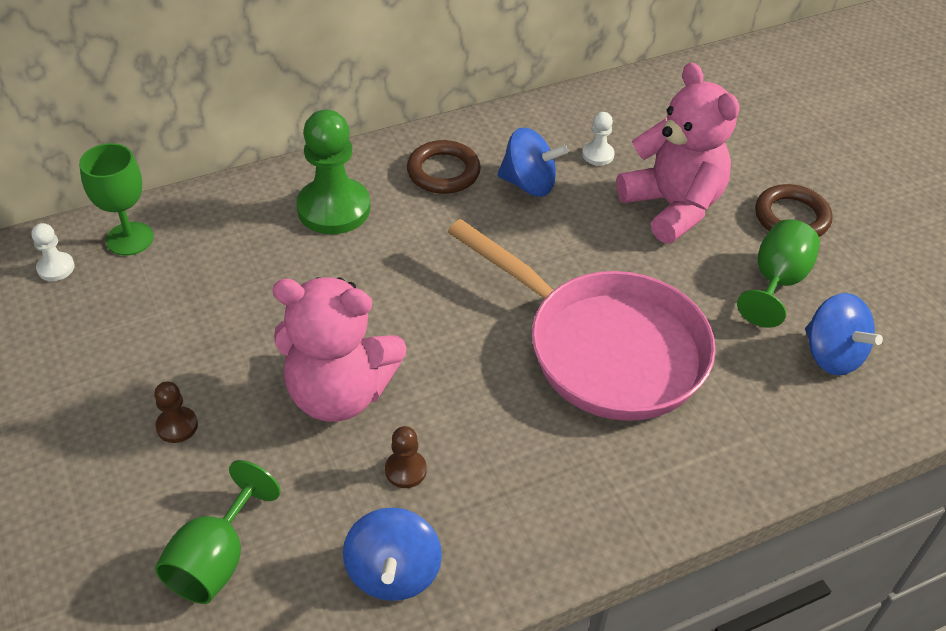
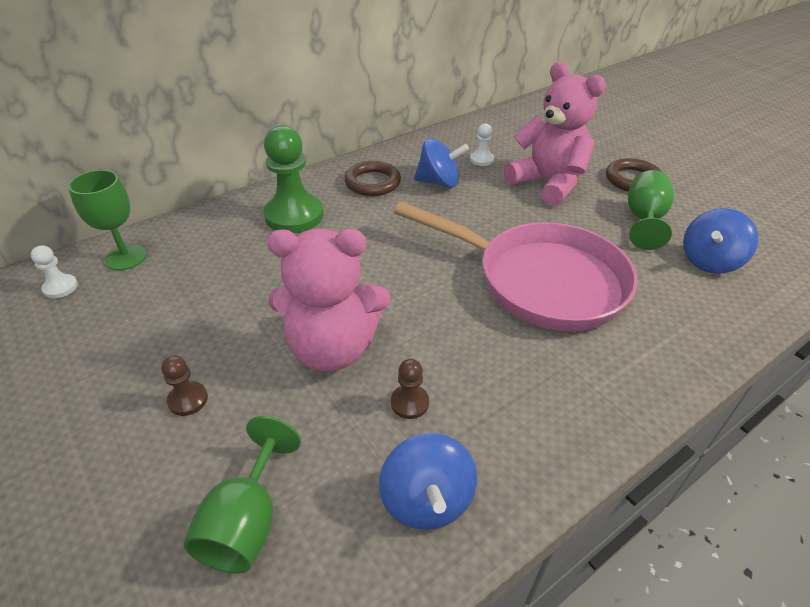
camera: 10 degrees left, 5 degrees down
(832, 355) = (709, 261): blue spinning top -> blue spinning top turned 90 degrees clockwise

